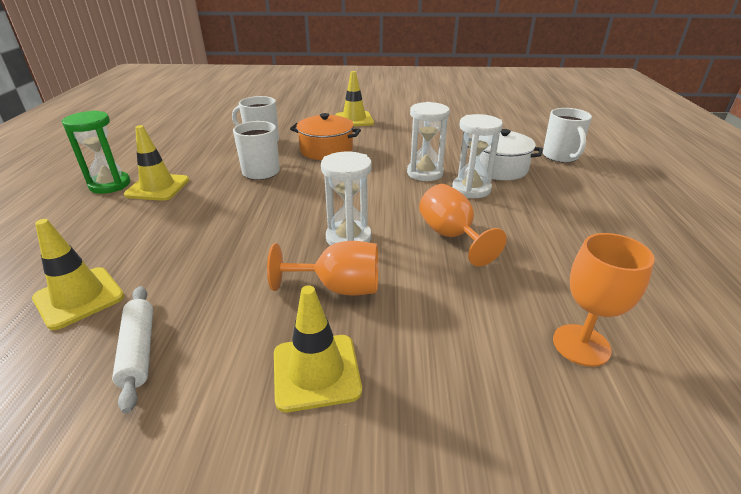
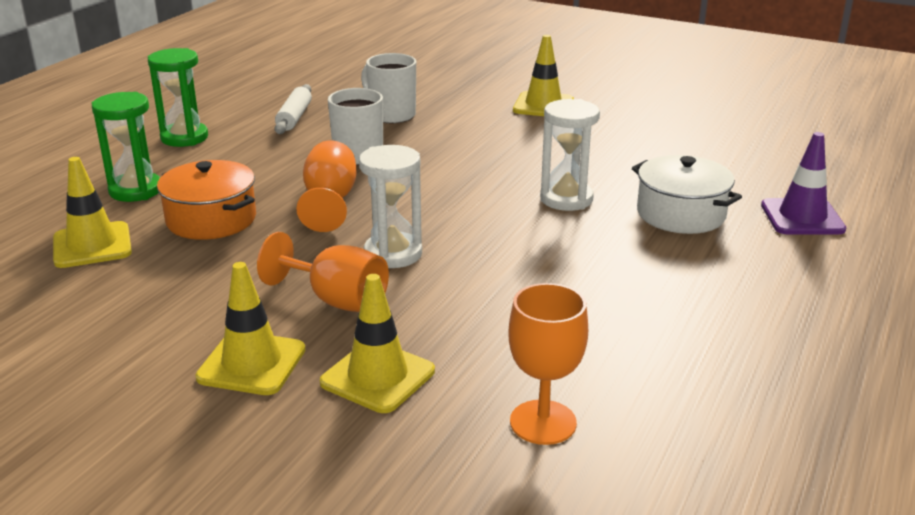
camera: 25 degrees right, 5 degrees down
(92, 236) = (135, 190): none -> green hourglass
(139, 350) = (115, 303): white rolling pin -> white rolling pin (294, 117)
(158, 187) = (231, 151): yellow traffic cone -> yellow traffic cone (377, 377)
(326, 150) = (464, 142): orange pot -> orange pot (211, 219)
(451, 236) = (518, 281): orange goblet -> orange goblet (330, 202)
(471, 189) = (608, 233): white hourglass -> none
(560, 156) = (802, 217): white mug -> purple traffic cone

